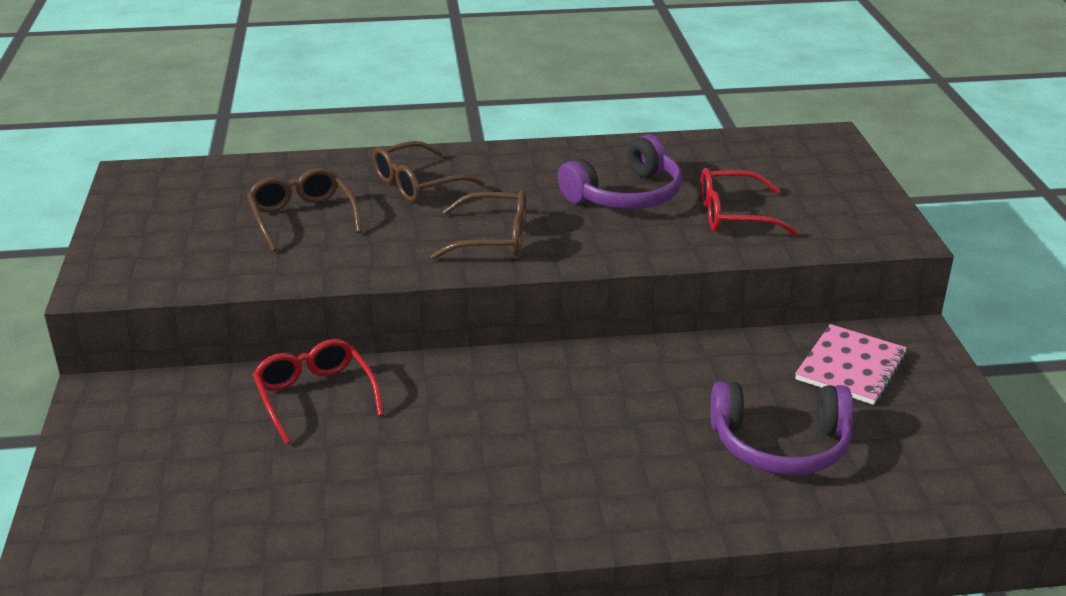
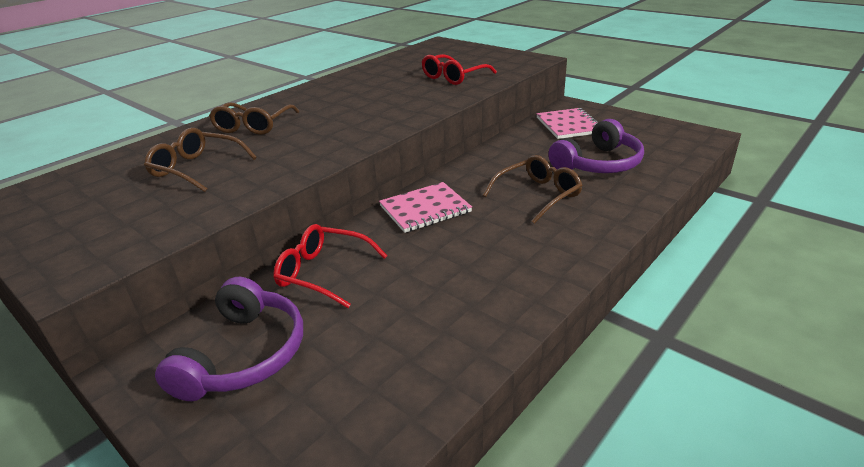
camera: 40 degrees left, 0 degrees up
(493, 238) = (348, 129): brown glasses -> brown glasses (538, 195)
(495, 384) = (425, 209): none -> pink notebook
(626, 195) = (387, 89): purple headphones -> purple headphones (244, 354)

